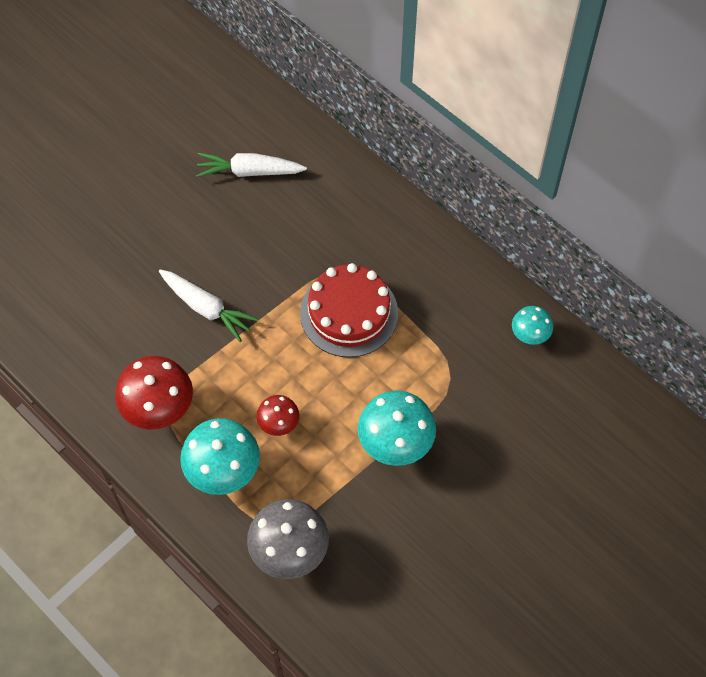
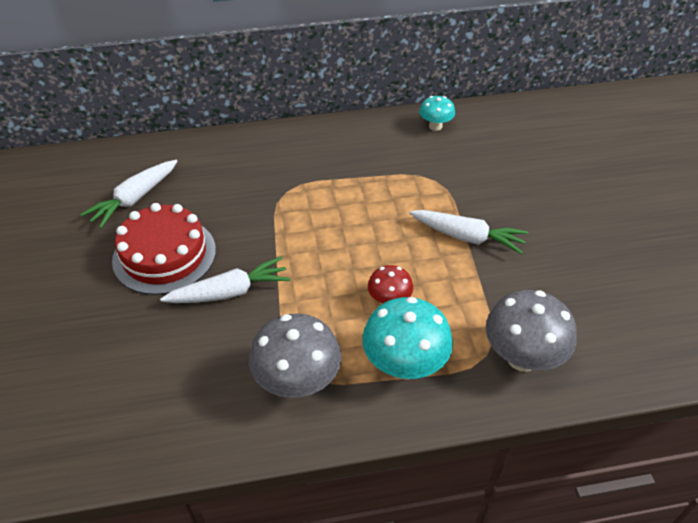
camera: 55 degrees left, 15 degrees down
(159, 409) = (297, 382): red mushroom -> grey mushroom
(349, 313) = (326, 206): red cake -> red cake (164, 255)
(395, 443) = (467, 237): turquoise mushroom -> white carrot

